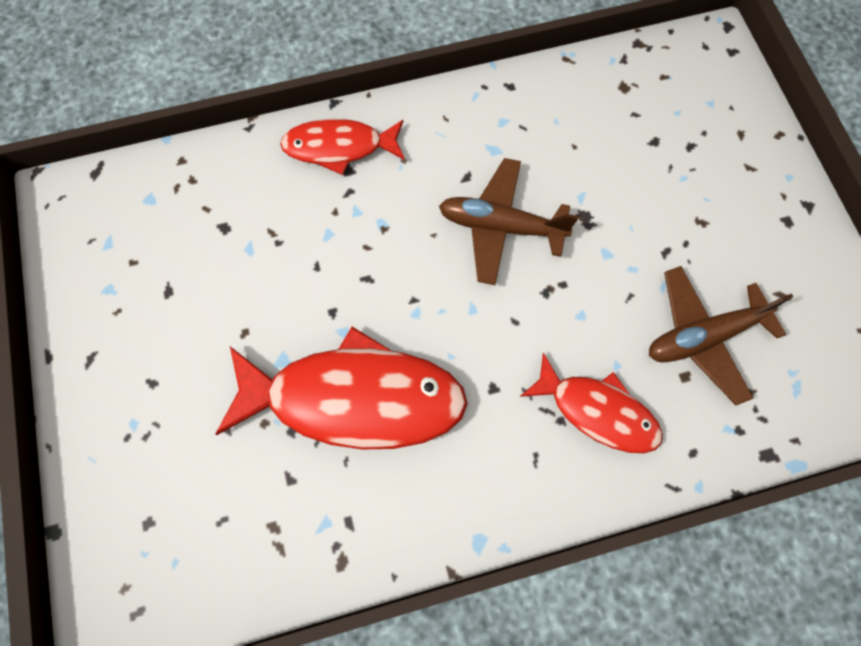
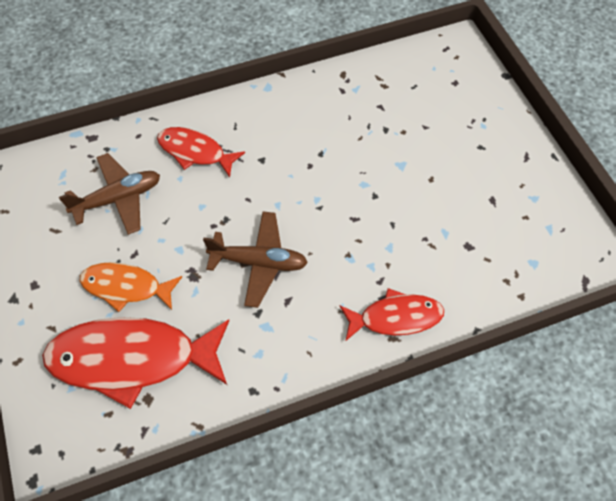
camera: 175 degrees right, 10 degrees down
(354, 398) = (350, 147): red fish -> red fish (132, 359)
(669, 208) = (126, 287): none -> orange fish

